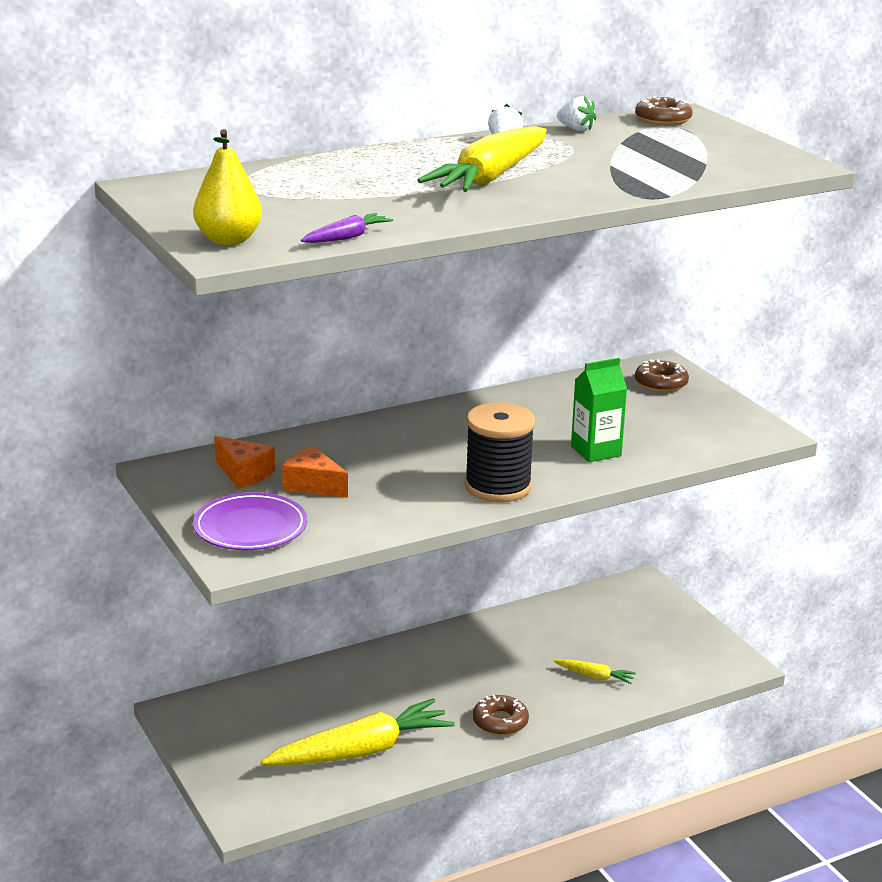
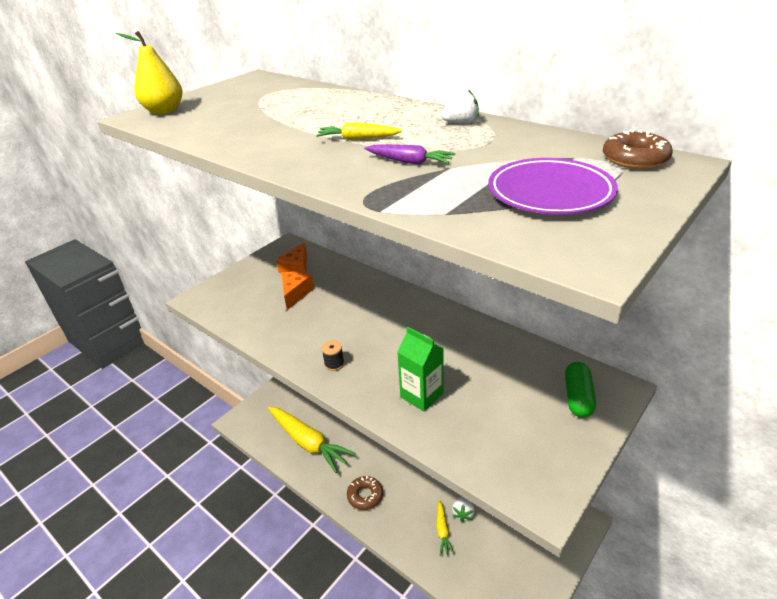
camera: 70 degrees right, 10 degrees up
(250, 528) = (235, 291): purple plate -> purple plate (550, 192)
(347, 237) = (183, 133): purple carrot -> purple carrot (409, 162)
(490, 177) = (358, 139): yellow carrot -> yellow carrot, size x0.45
(498, 487) = (334, 364): black spool -> black spool, size x0.41
(576, 129) = (536, 136): white strawberry -> white strawberry (463, 513)
(661, 383) = (578, 397): brown donut -> green capsule

